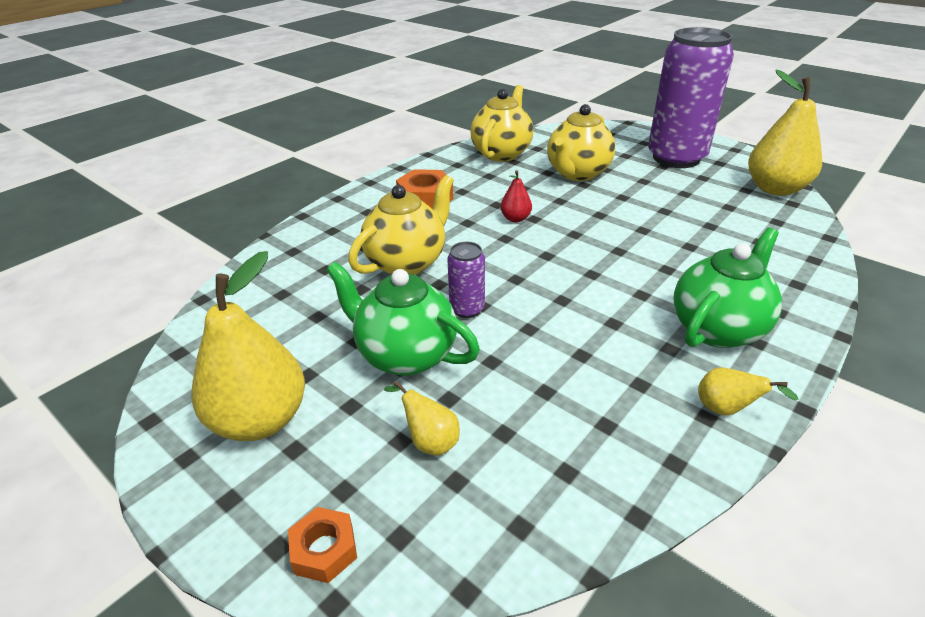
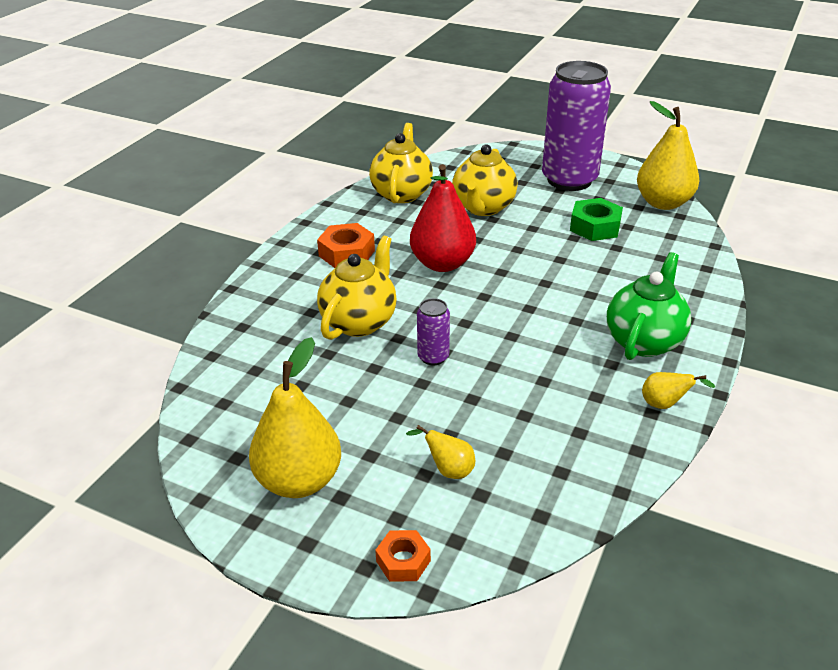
camera: 15 degrees left, 0 degrees up
(405, 355) = (397, 406): green teapot -> none
(515, 219) = (442, 263): red pear -> red pear, size x2.18
(691, 203) = (595, 227): none -> green nut

